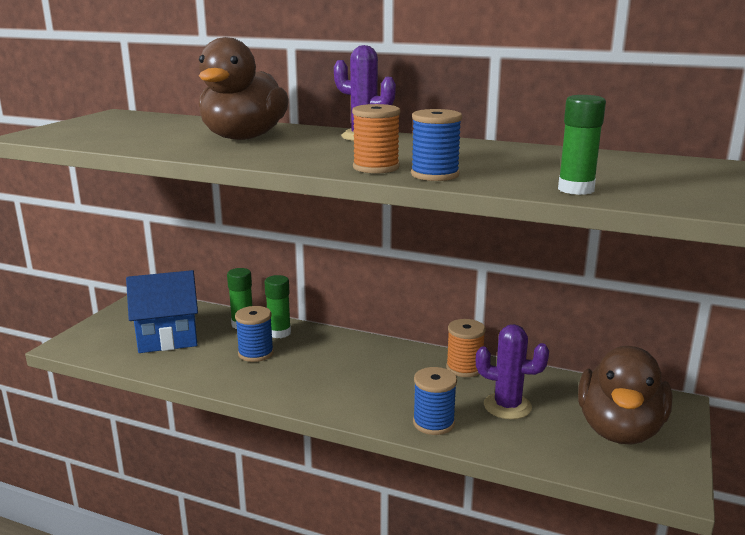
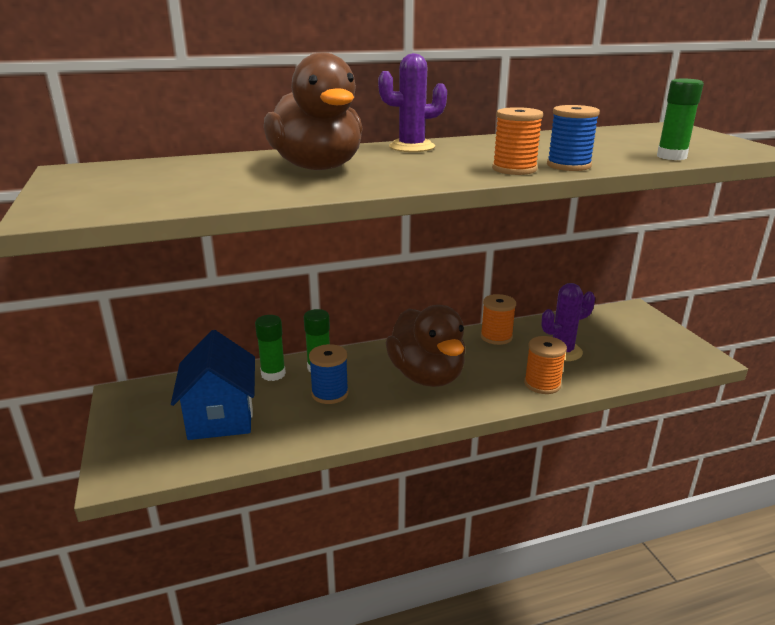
camera: 40 degrees left, 5 degrees up
(167, 338) = (221, 417): blue house -> blue house turned 45 degrees counterclockwise
(433, 423) = (542, 384): blue spool -> orange spool
(619, 430) = (636, 338): brown duck -> brown duck (426, 376)

